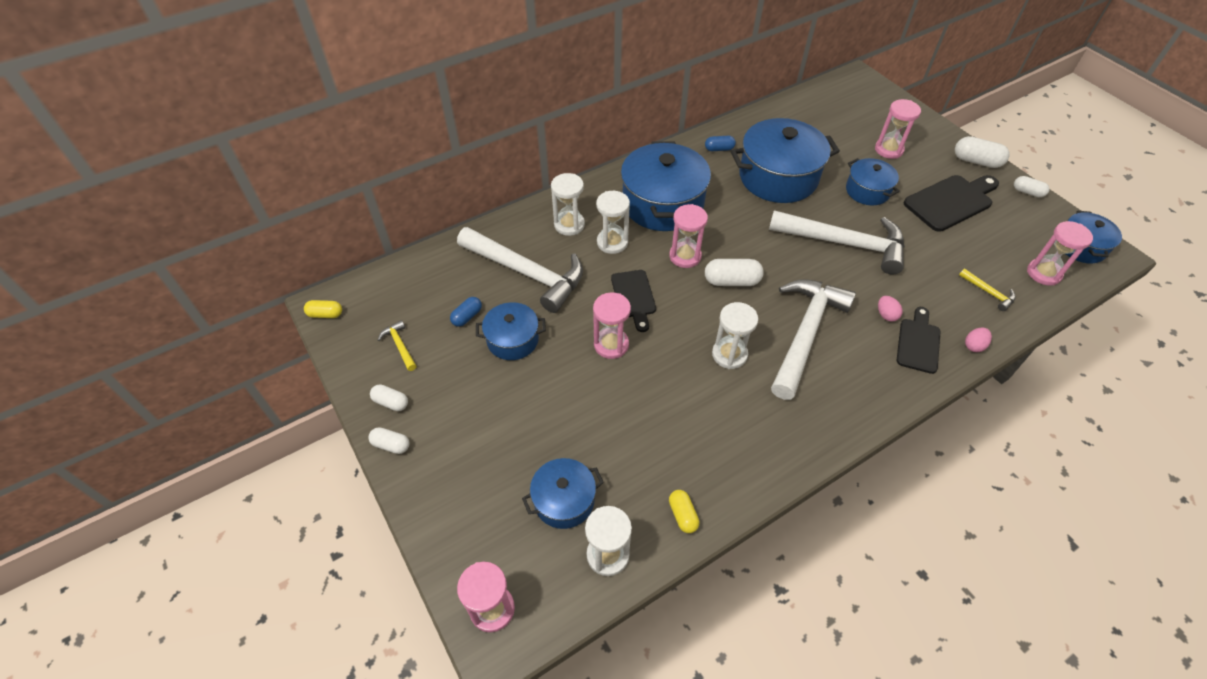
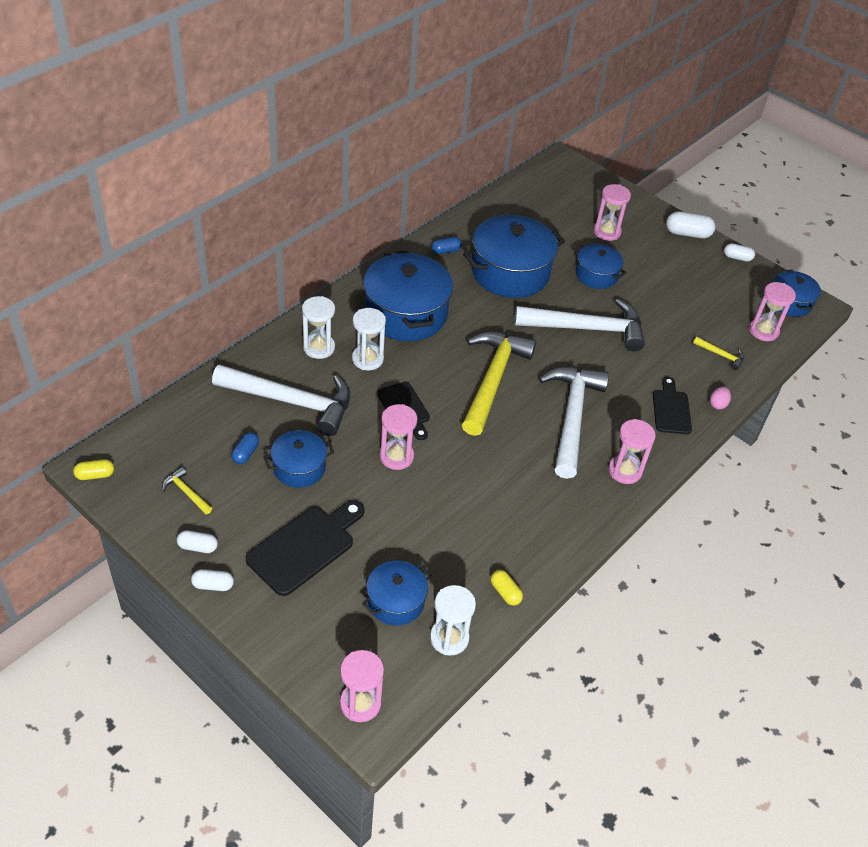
camera: 20 degrees left, 5 degrees down
(685, 256) = (442, 362): pink hourglass -> pink hourglass (625, 471)
(729, 354) = (508, 447): white hourglass -> none
(731, 281) = (493, 379): white capsule -> yellow hammer
(886, 315) = (638, 389): pink egg -> none
(951, 202) = (673, 275): black cutting board -> black cutting board (305, 547)

